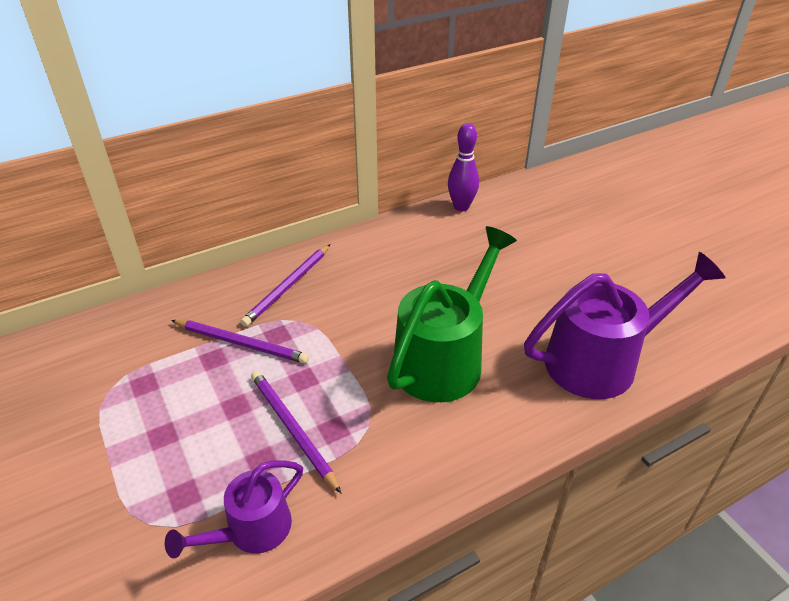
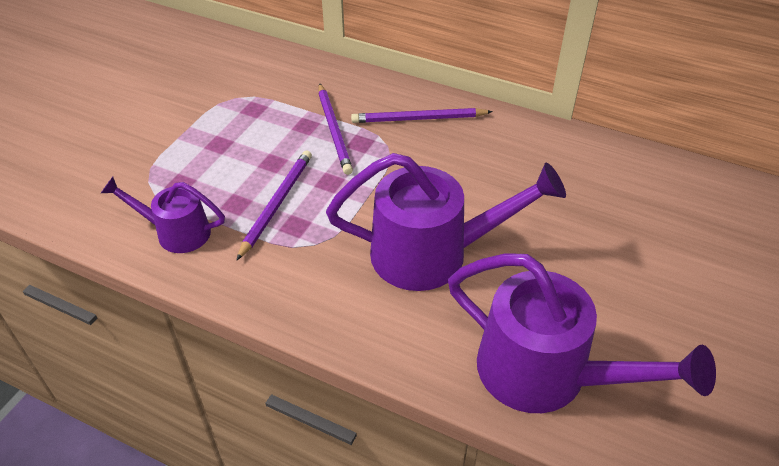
camera: 55 degrees right, 5 degrees up
(445, 357) = (433, 254): green watering can -> purple watering can
(461, 207) = (656, 166): purple bowling pin -> none

